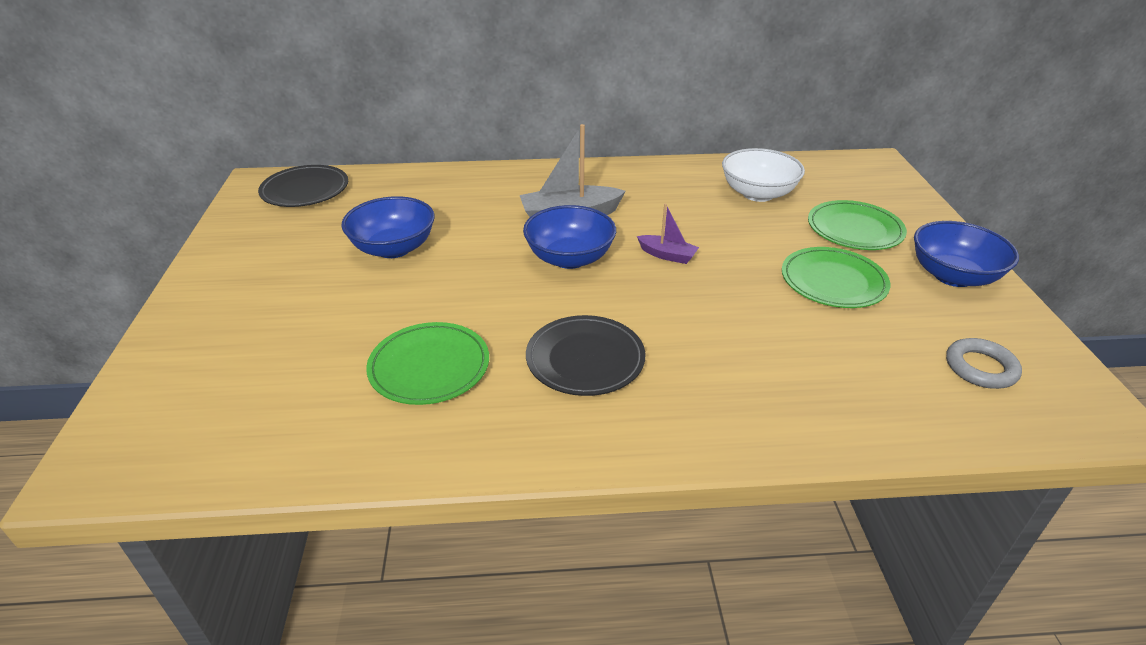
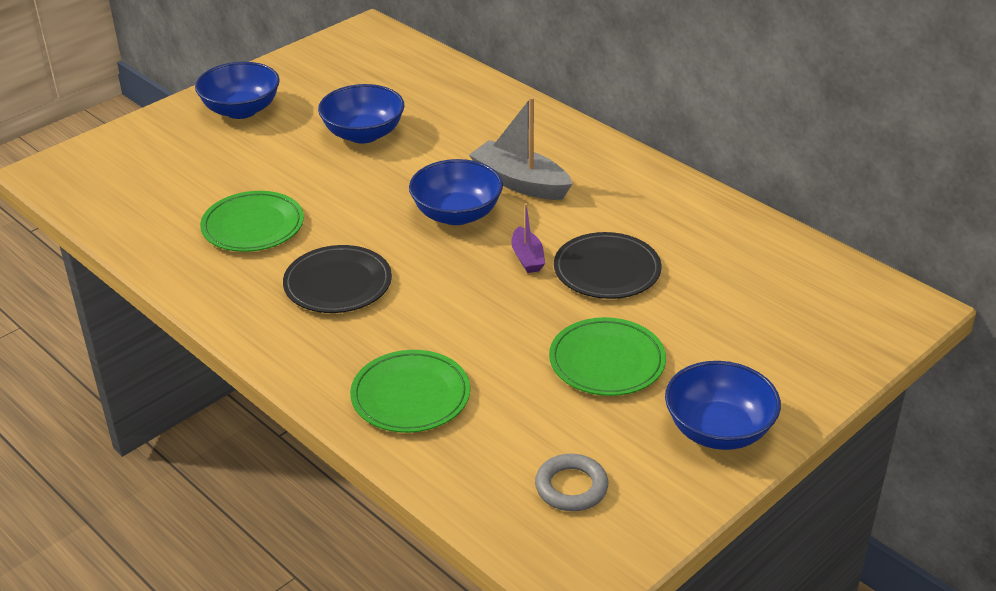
camera: 50 degrees right, 0 degrees up
(242, 289) = (241, 110): none -> blue bowl
(305, 190) = (385, 53): black plate -> black plate (607, 270)
(758, 194) = (713, 260): white bowl -> none
(854, 229) = (726, 342): green plate -> green plate (410, 396)

